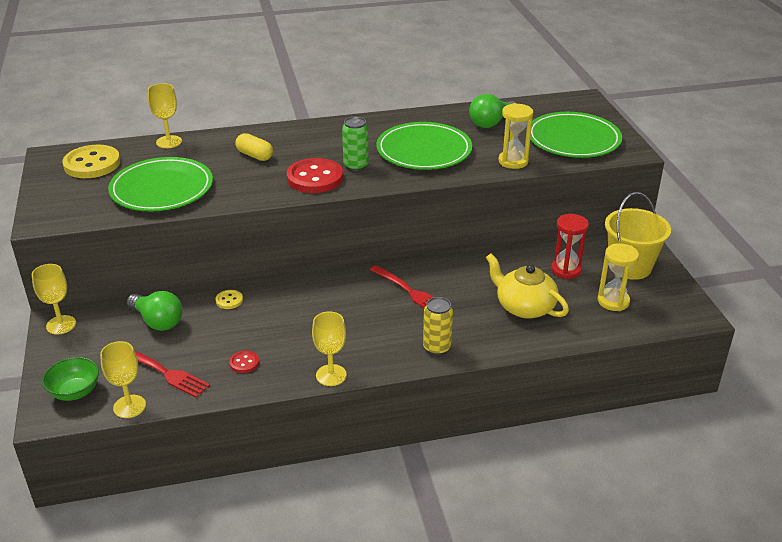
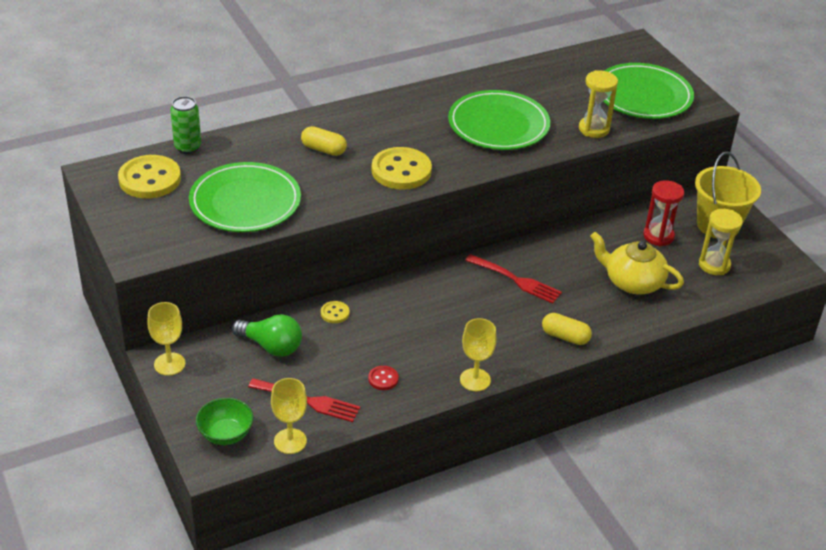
camera: 15 degrees left, 5 degrees up
(169, 142) = (220, 142): yellow goblet -> none
(315, 178) = (401, 171): red button -> yellow button
(356, 166) = (437, 151): green can -> green can (188, 147)
(437, 348) = (565, 337): yellow can -> yellow capsule
(491, 123) = (553, 83): green light bulb -> none

